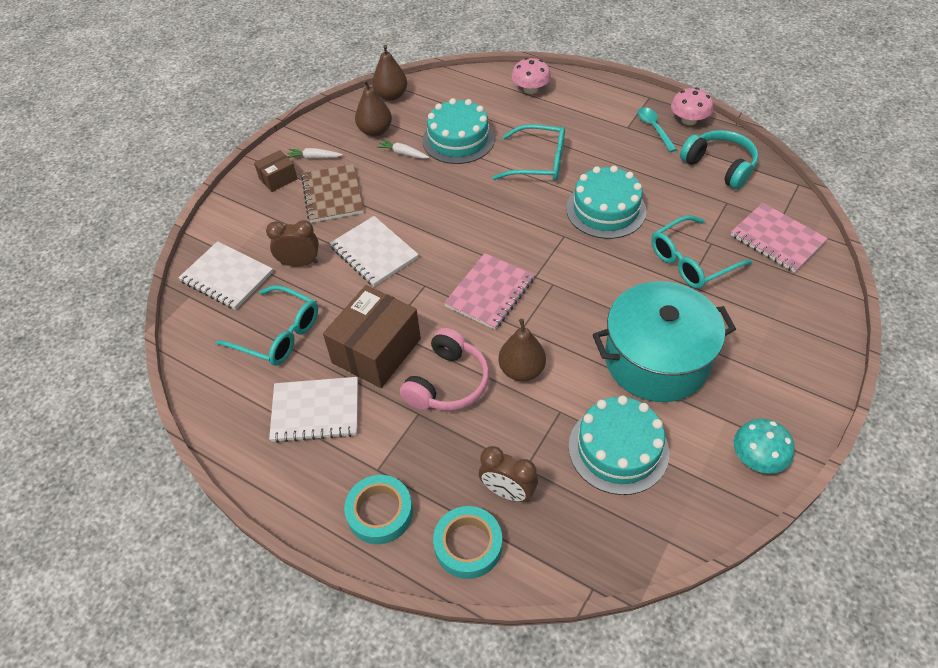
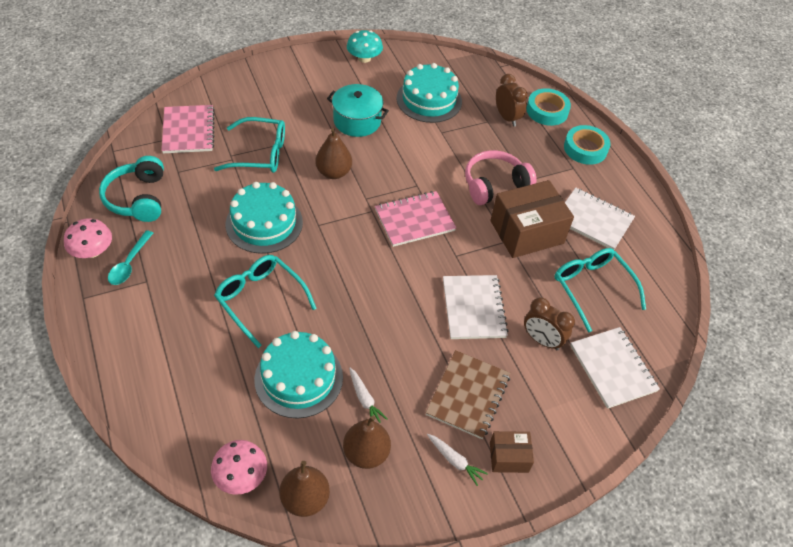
camera: 150 degrees left, 0 degrees up
(521, 370) = (442, 163): brown pear -> brown pear (333, 172)
(530, 89) = (164, 392): pink mushroom -> pink mushroom (241, 476)
(656, 360) = (357, 121): turquoise pot -> turquoise pot, size x0.62

